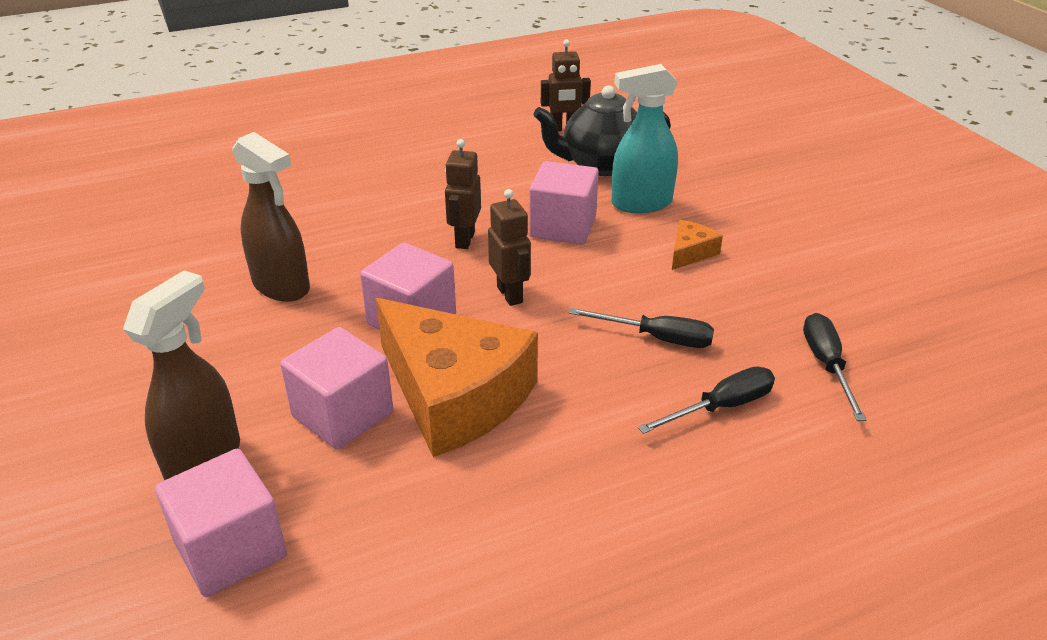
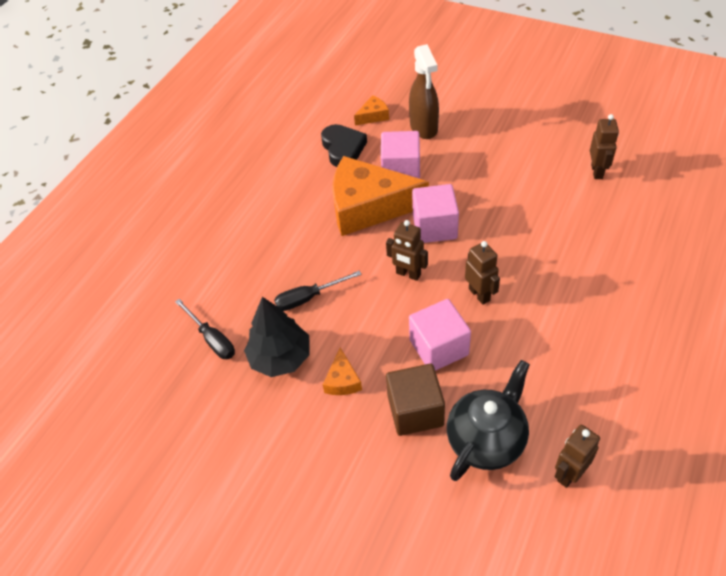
camera: 145 degrees right, 15 degrees up
(155, 263) = (597, 171): none -> brown robot
(231, 549) = (373, 116): pink cube -> orange cheese
(282, 286) = (519, 201): brown spray bottle -> none
(365, 519) = (343, 148): none -> black heart
(641, 203) = (415, 411): turquoise spray bottle -> brown cube
(721, 407) = (249, 278): black screwdriver -> none
(745, 302) = (280, 357): none -> black tree

